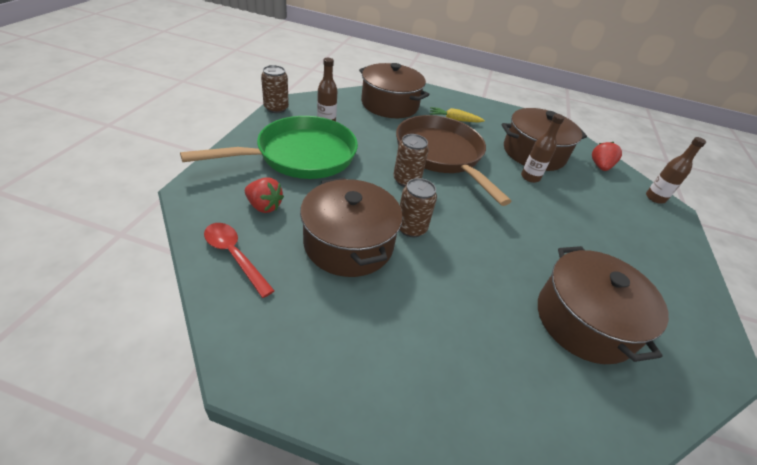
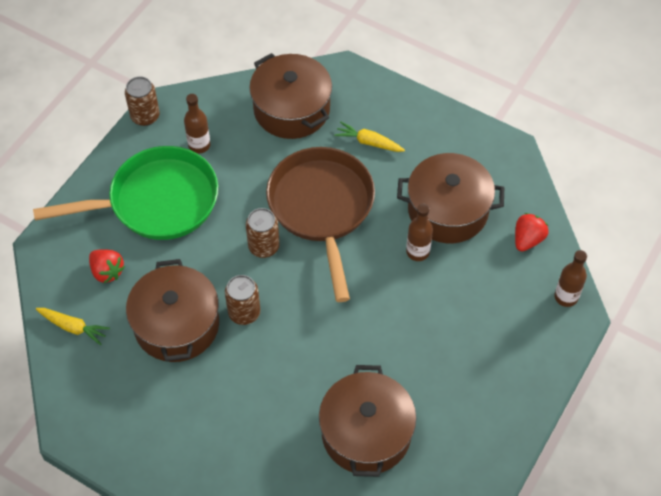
camera: 20 degrees right, 15 degrees up
(234, 256) = (73, 327): red spoon -> yellow carrot

